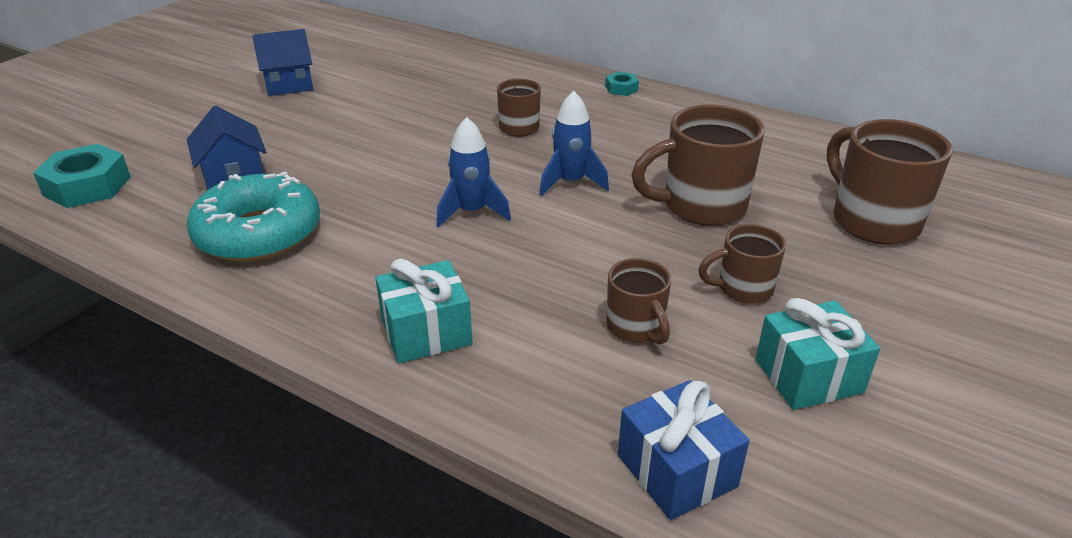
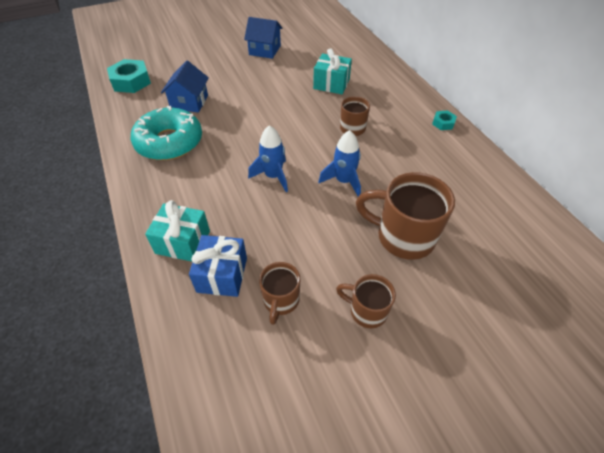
camera: 35 degrees right, 15 degrees up
(677, 470) = (211, 405): blue gift -> blue gift (222, 275)
(808, 376) = (341, 396): turquoise gift -> turquoise gift (331, 84)
(872, 221) = (509, 309): brown mug -> none

